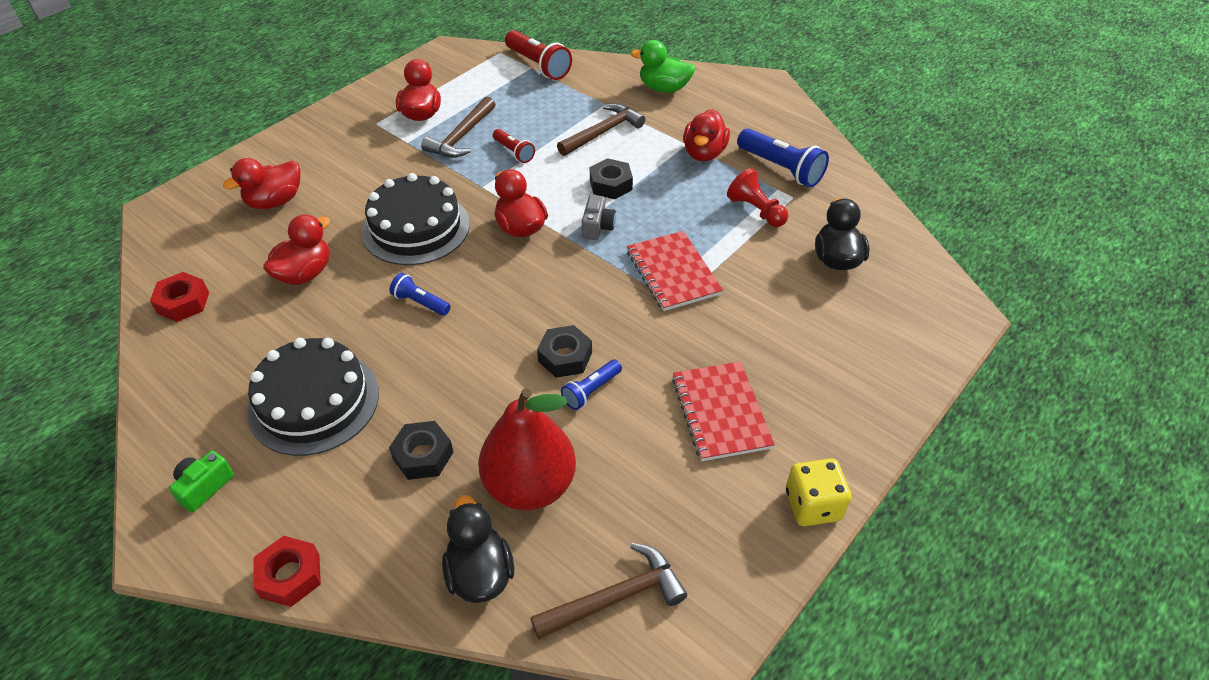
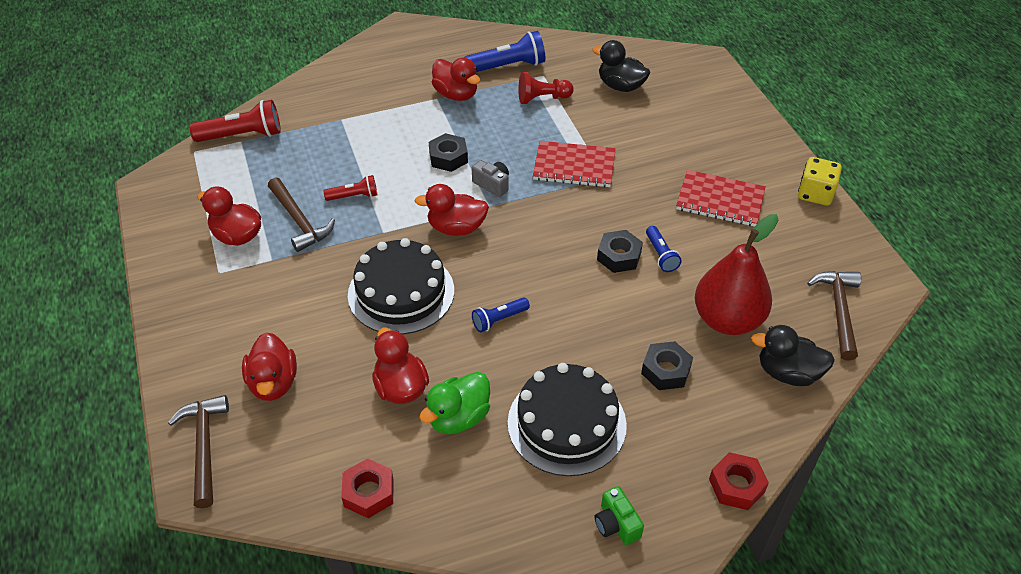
camera: 60 degrees left, 0 degrees up
(602, 132) = (378, 135): brown hammer -> brown hammer (204, 447)
(664, 88) = (354, 79): green duck -> green duck (458, 417)

